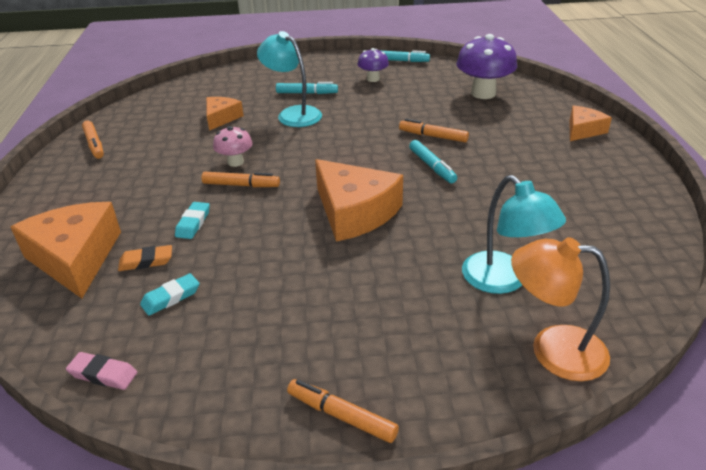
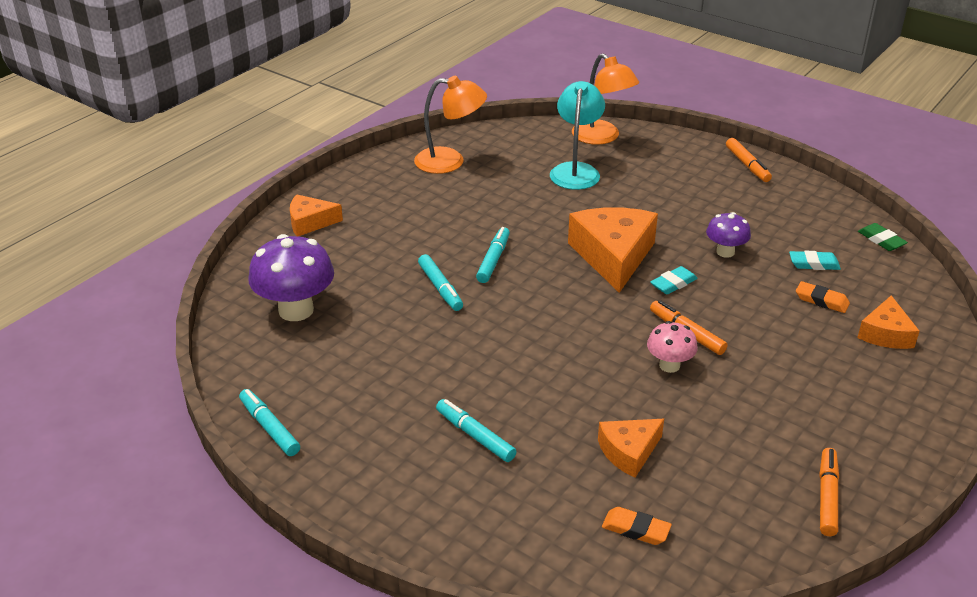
camera: 140 degrees left, 0 degrees up
(75, 258) = (885, 334): orange cheese -> orange cheese, size x0.56
(103, 374) = (881, 240): pink eraser -> green eraser
(192, 97) = (635, 529): none -> orange eraser
(193, 223) = (761, 315): turquoise eraser -> turquoise eraser (673, 283)
(293, 114) = (536, 405): turquoise lamp -> none
(373, 79) = (361, 411): purple mushroom -> purple mushroom (725, 252)
(433, 136) = (440, 288): orange marker -> turquoise marker
(613, 224) = (450, 161): none -> orange lamp

